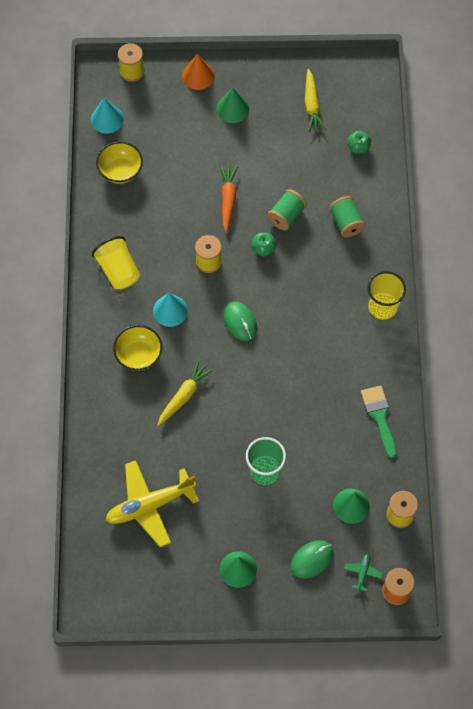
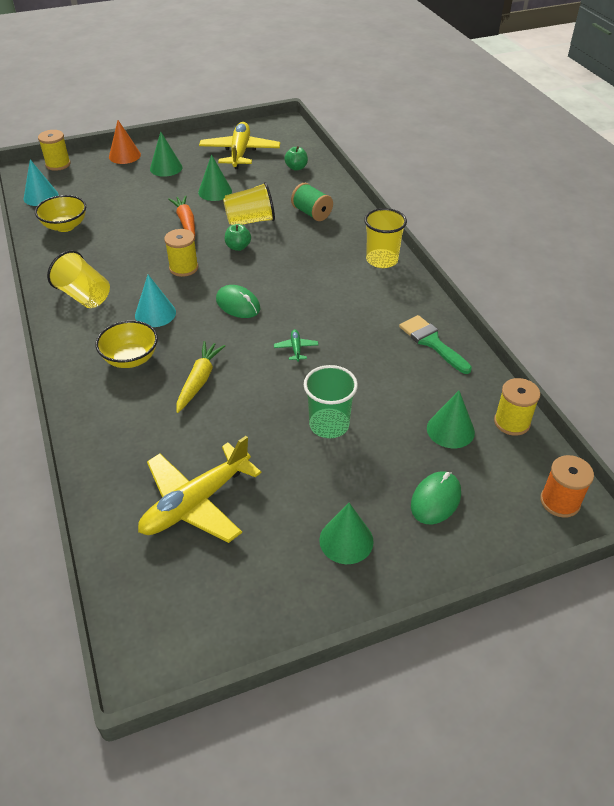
camera: 20 degrees left, 20 degrees down
(268, 161) = (215, 191): none -> green cone
(286, 216) = (250, 221): green spool -> yellow cup
(312, 105) = (240, 152): yellow carrot -> yellow plane
(362, 572) = (507, 494): green plane -> green plane (296, 348)

